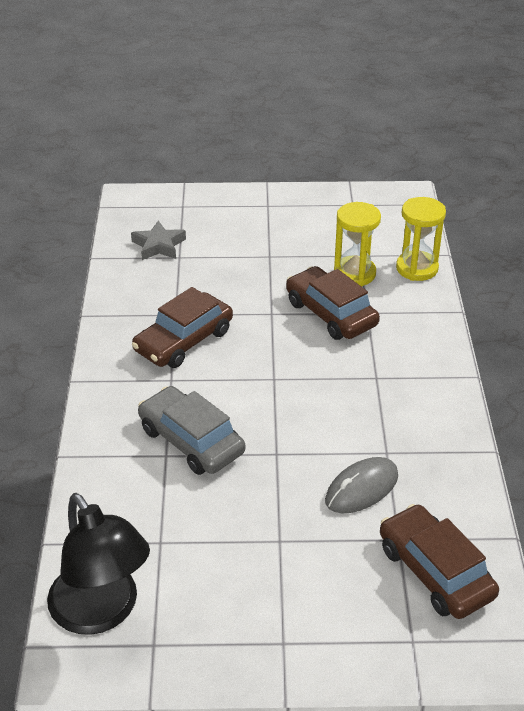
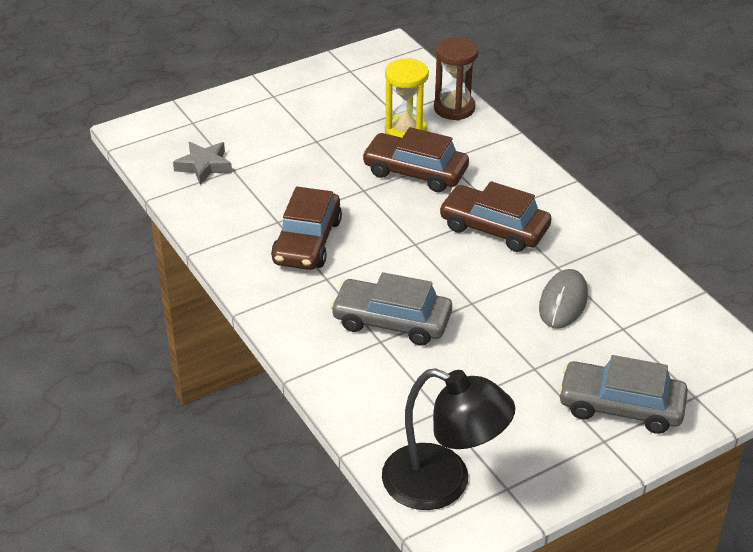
camera: 30 degrees left, 0 degrees up
(329, 616) = (621, 406): none -> grey car
(417, 268) = (454, 108): yellow hourglass -> brown hourglass
(435, 571) = (670, 340): brown car -> brown car (494, 228)

